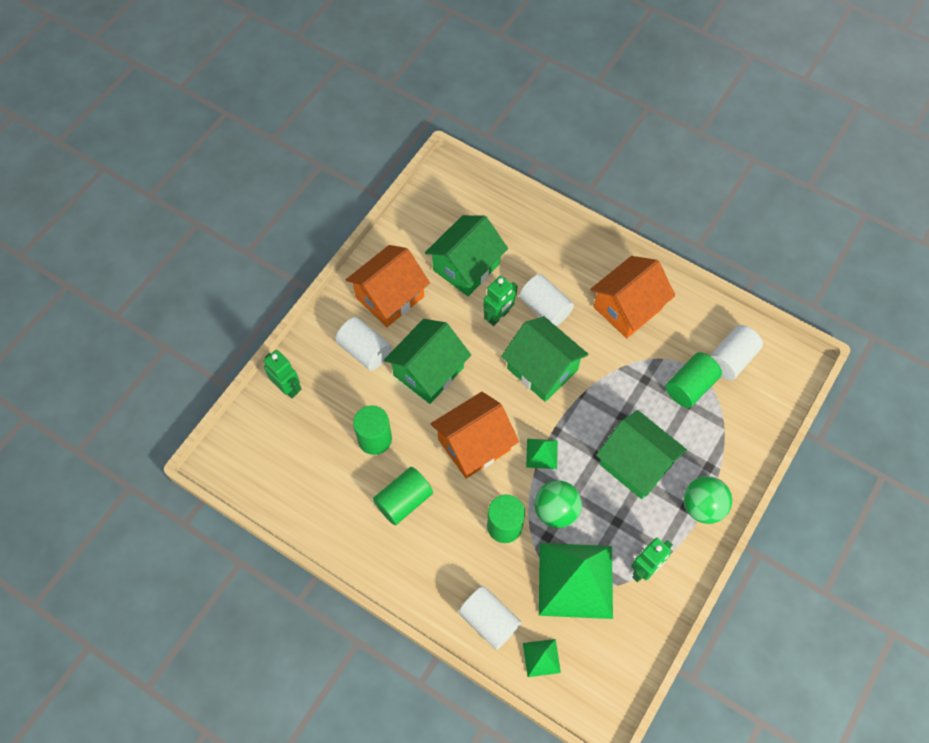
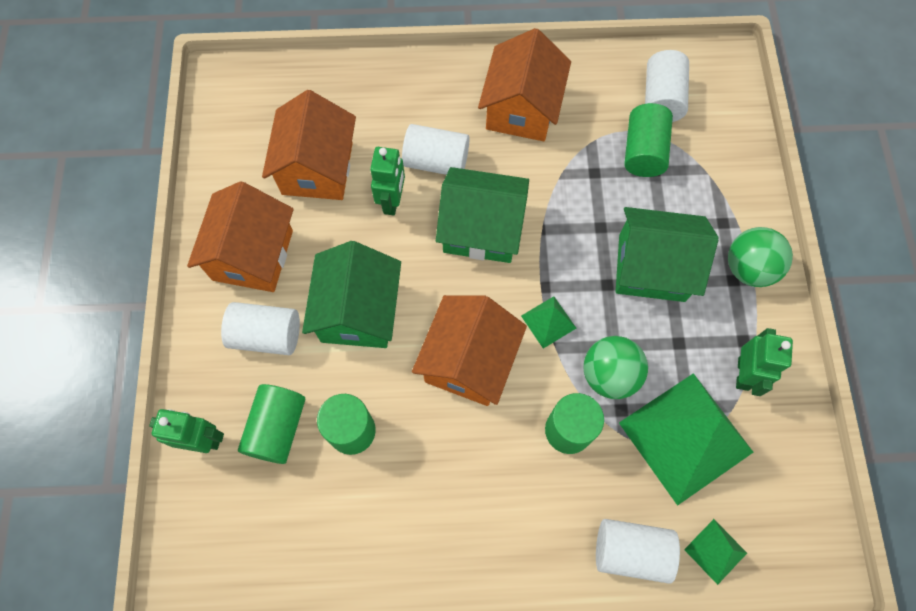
camera: 35 degrees left, 5 degrees up
(404, 501) = (437, 480): green cylinder -> green cylinder (277, 428)
(466, 267) = (317, 168): green house -> orange house

